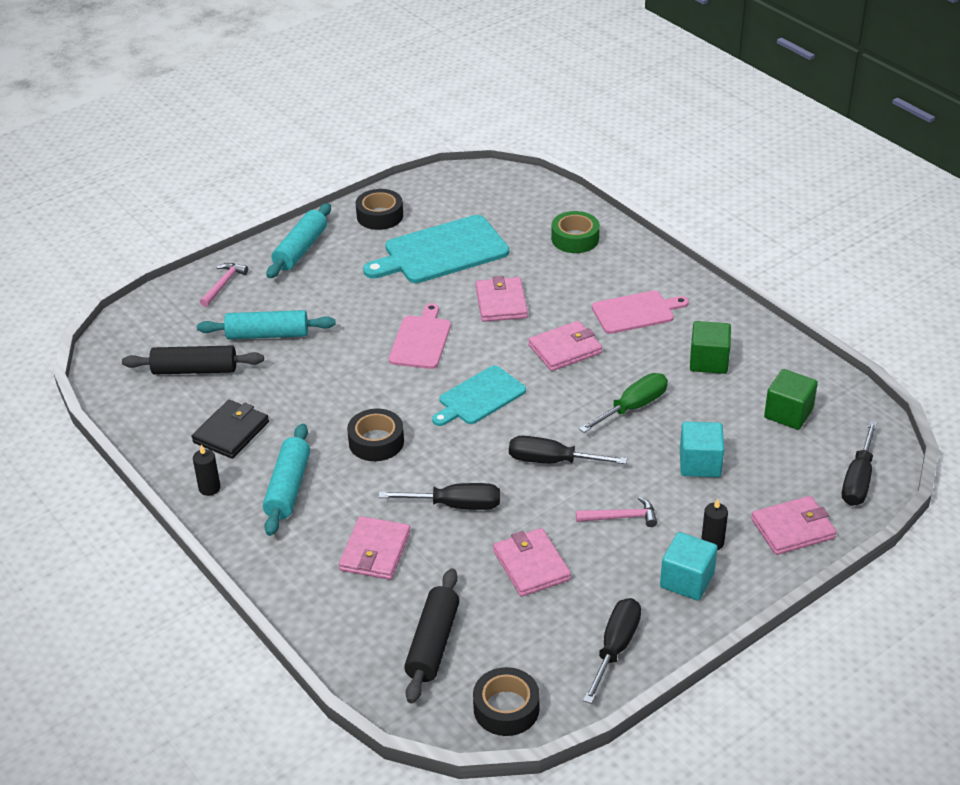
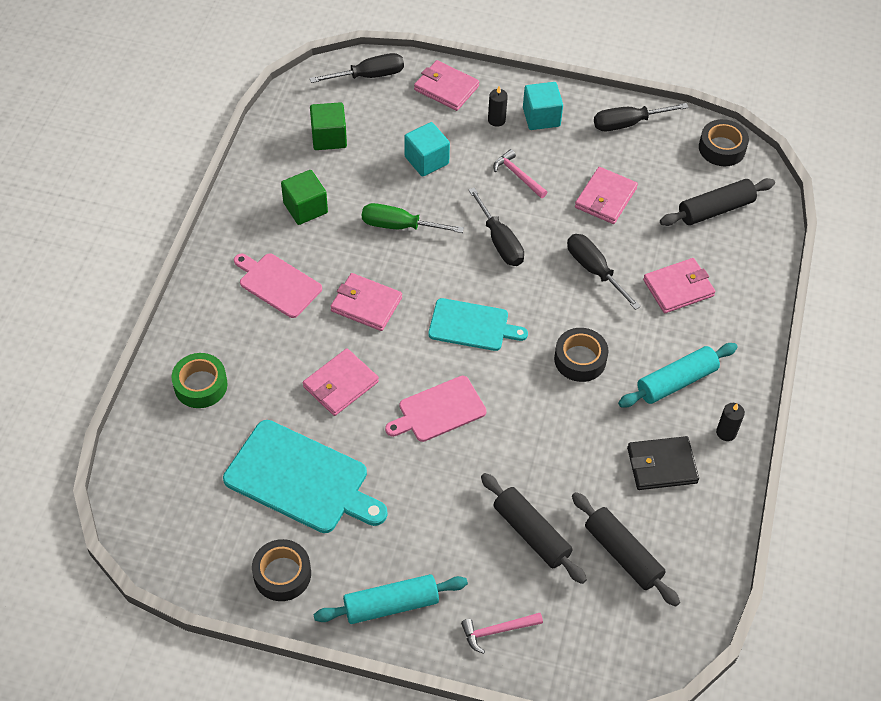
camera: 130 degrees left, 15 degrees up
(267, 334) = (531, 533): turquoise rolling pin -> black rolling pin

